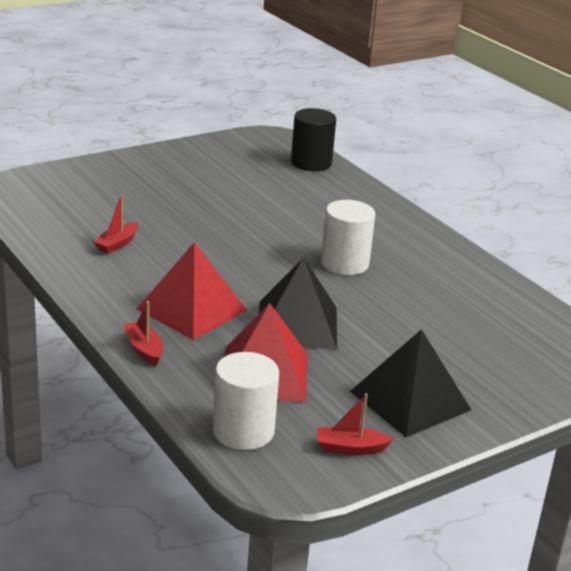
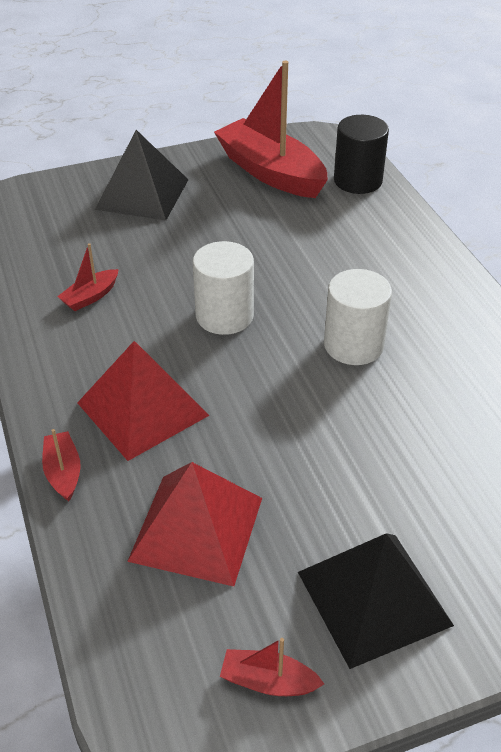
camera: 15 degrees right, 15 degrees up
(236, 159) = (271, 172): none -> red boat
(243, 431) = (138, 632): white cylinder -> white cylinder (224, 316)
(297, 324) = (263, 445): black pyramid -> black pyramid (142, 194)

